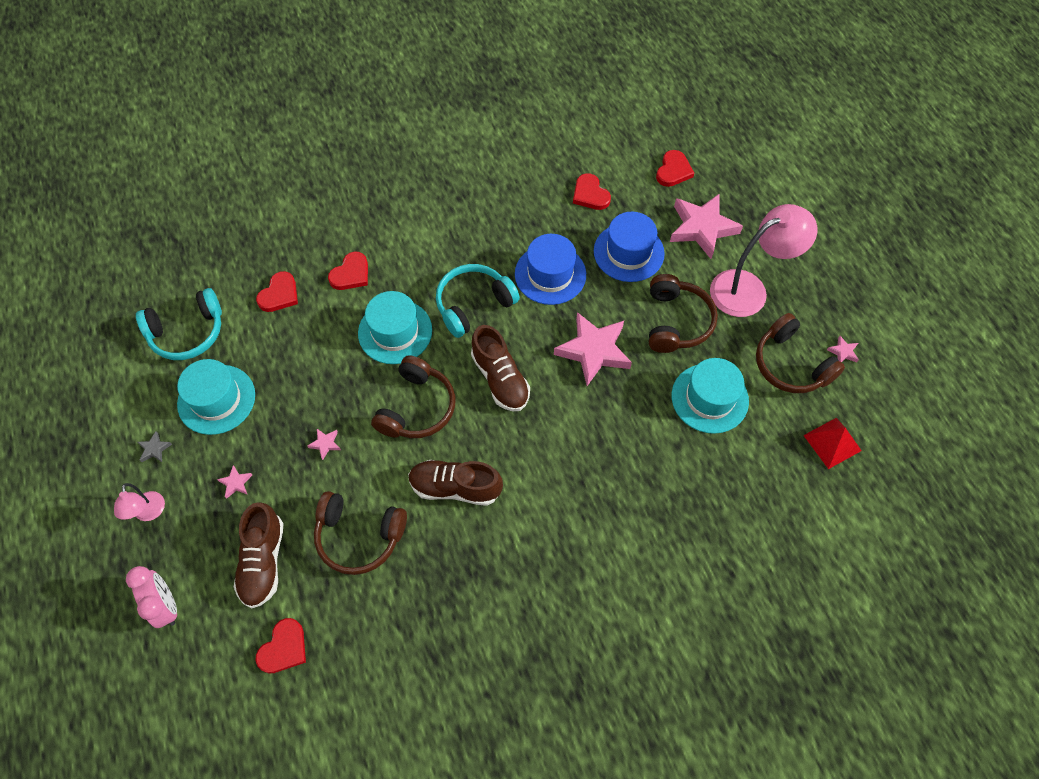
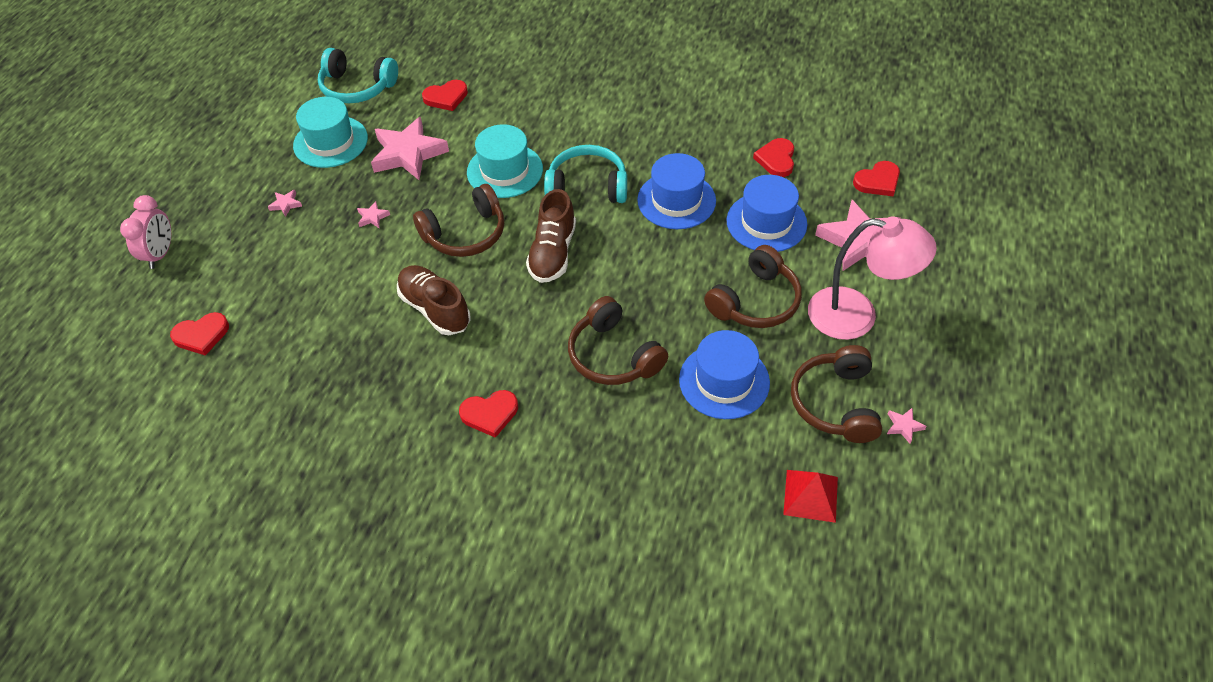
camera: 40 degrees right, 10 degrees down
(149, 513) = (212, 188): pink lamp -> none
(154, 449) = (258, 149): grey star -> none
(263, 561) = (249, 268): brown shoe -> none
(351, 274) = (513, 112): red heart -> red heart (490, 414)
(359, 536) = (329, 296): brown headphones -> brown headphones (613, 355)
(593, 351) = (654, 279): pink star -> pink star (408, 153)
(709, 398) = (724, 381): turquoise hat -> blue hat

